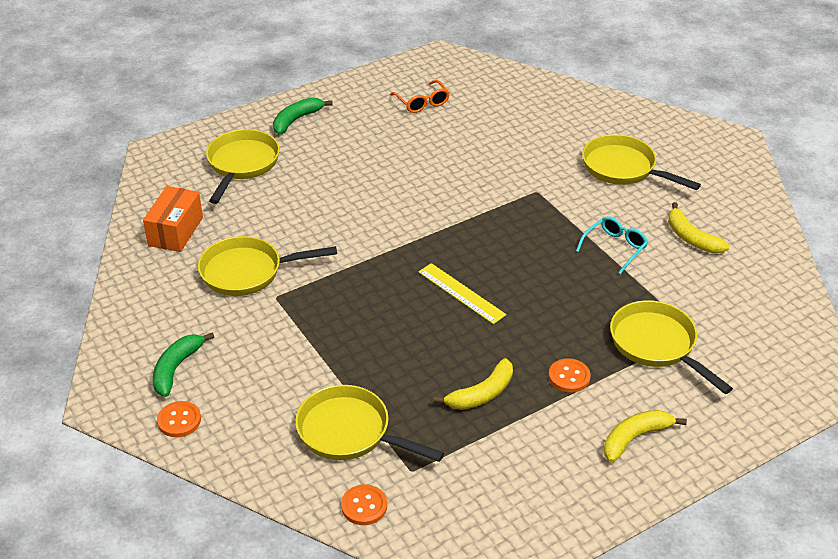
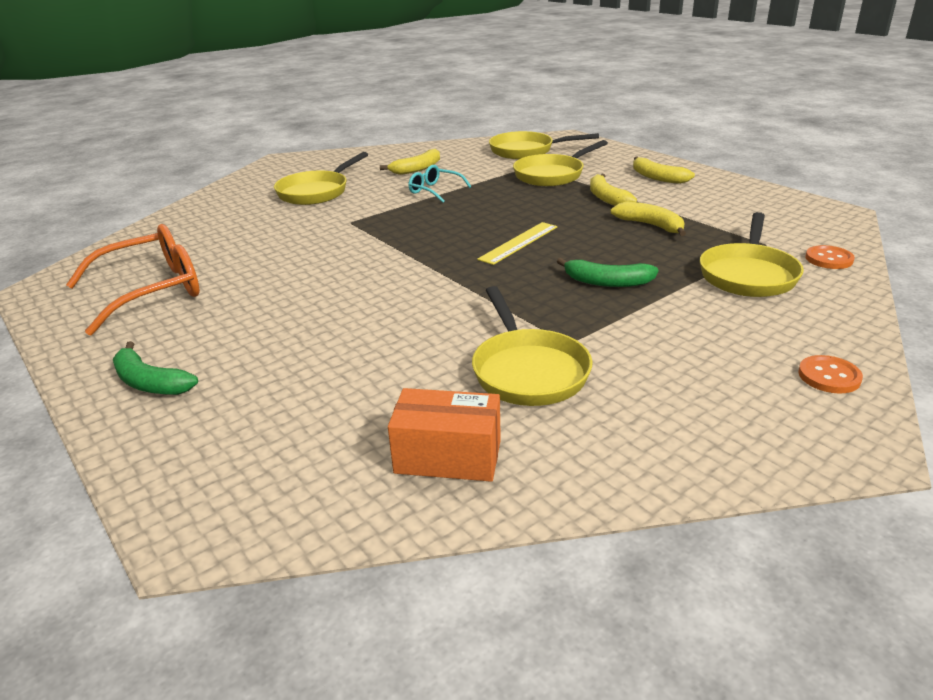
camera: 95 degrees left, 10 degrees down
(176, 368) = (745, 396): green banana -> green banana (607, 282)
(242, 164) = (263, 417): yellow pan -> yellow pan (526, 151)
(422, 102) = (151, 291): orange glasses -> orange glasses, size x1.92
(569, 377) = (606, 198): orange button -> yellow banana

